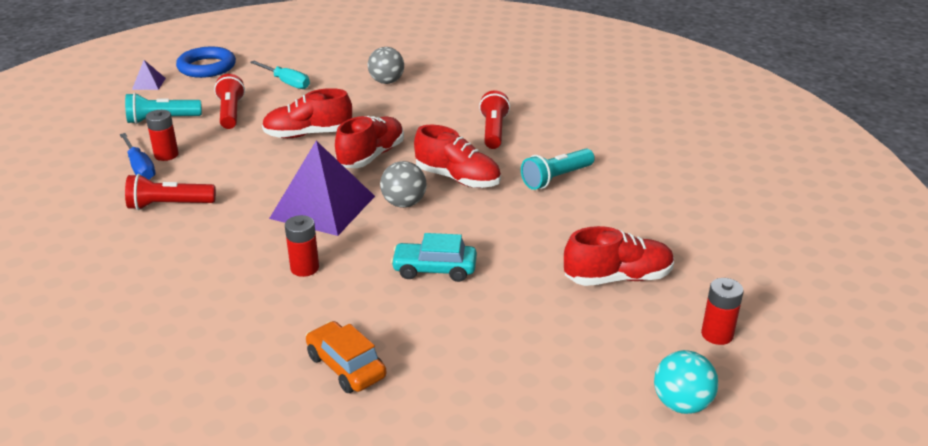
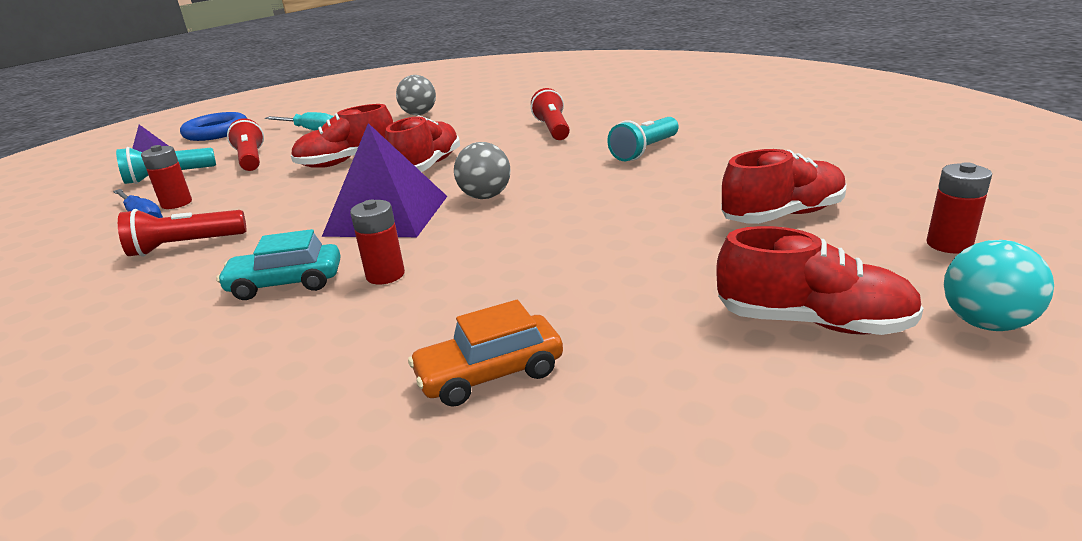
camera: 10 degrees left, 5 degrees down
(346, 367) = (490, 374): orange car -> orange car turned 60 degrees counterclockwise
(434, 270) = (556, 247): turquoise car -> turquoise car (286, 283)
(457, 179) = (536, 168): red shoe -> red shoe (812, 322)

